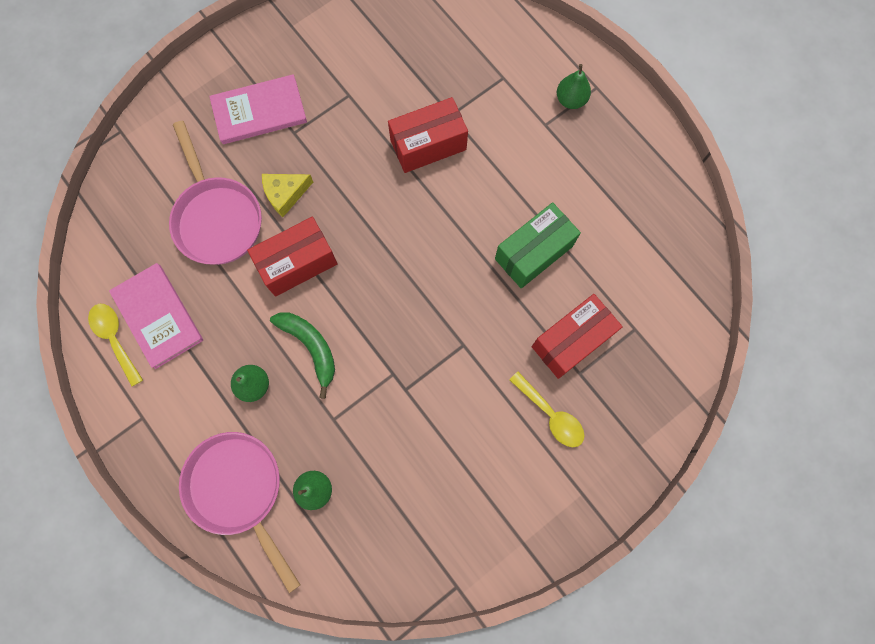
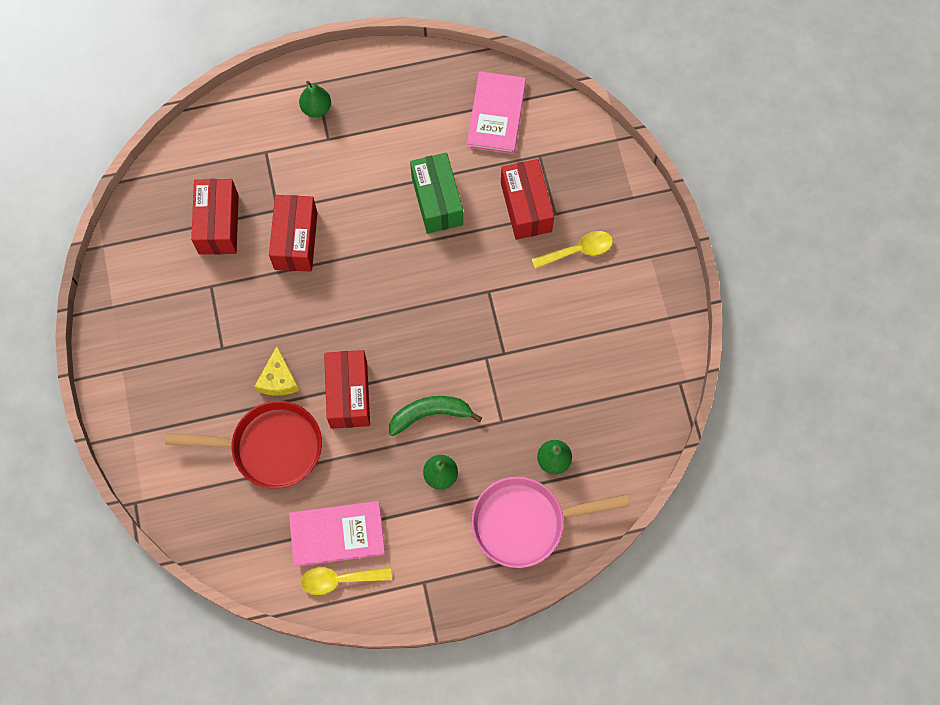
camera: 65 degrees left, 5 degrees down
(217, 218) = (270, 447): pink pan -> red pan
(259, 111) = (184, 369): pink book -> pink book (496, 114)
(411, 73) = (218, 224): none -> red box

